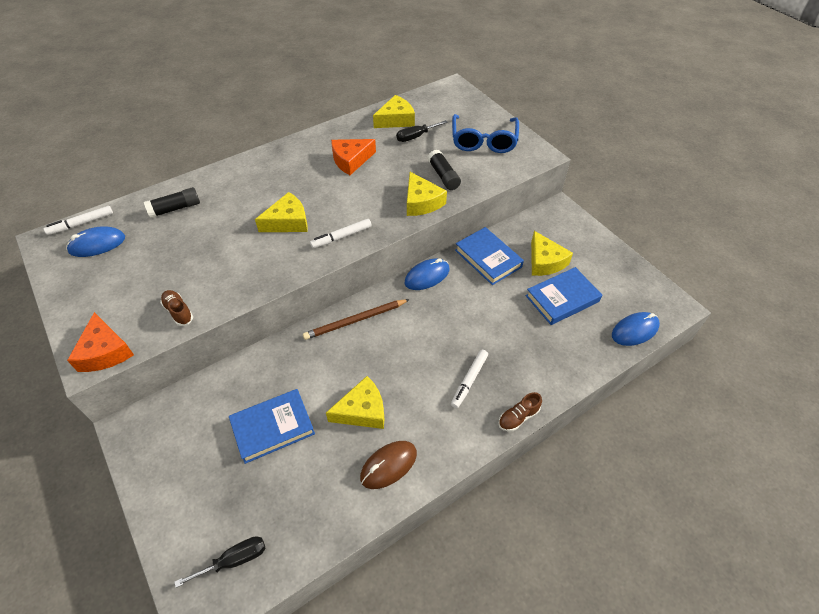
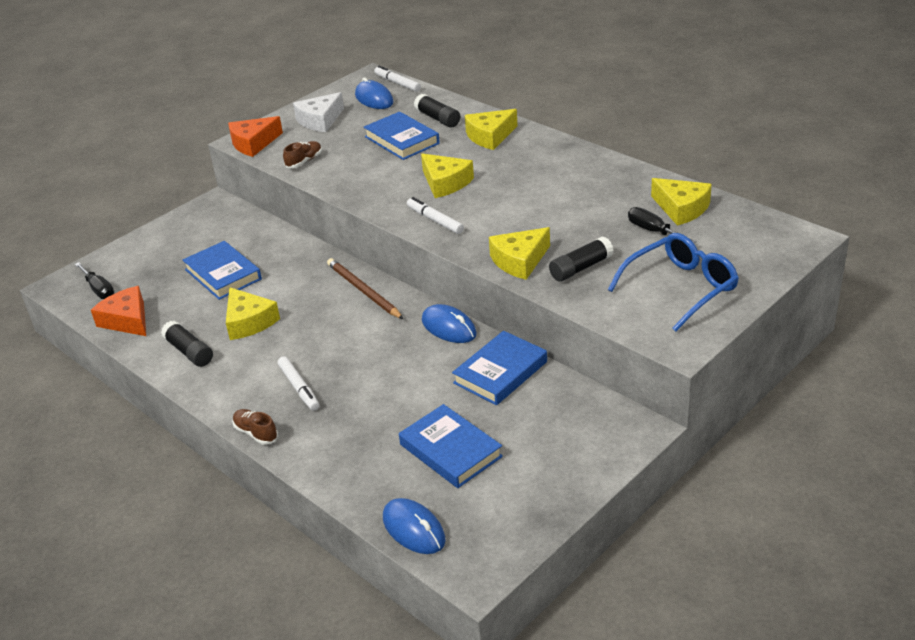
camera: 80 degrees right, 15 degrees down
(104, 290) = (320, 120): none -> white cheese
(195, 237) = (402, 140): none -> blue book
(351, 160) = (573, 195): orange cheese -> orange cheese (127, 320)
(388, 465) = (189, 352): brown mouse -> black glue stick
(469, 381) = (299, 388): white marker -> white marker turned 135 degrees counterclockwise
(483, 141) = (681, 288): blue glasses -> blue glasses turned 150 degrees clockwise
(545, 261) = (516, 426): yellow cheese -> yellow cheese (490, 136)

